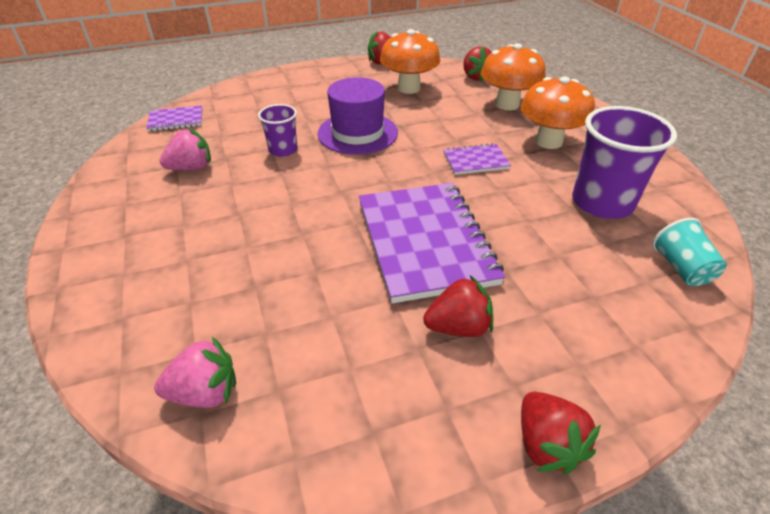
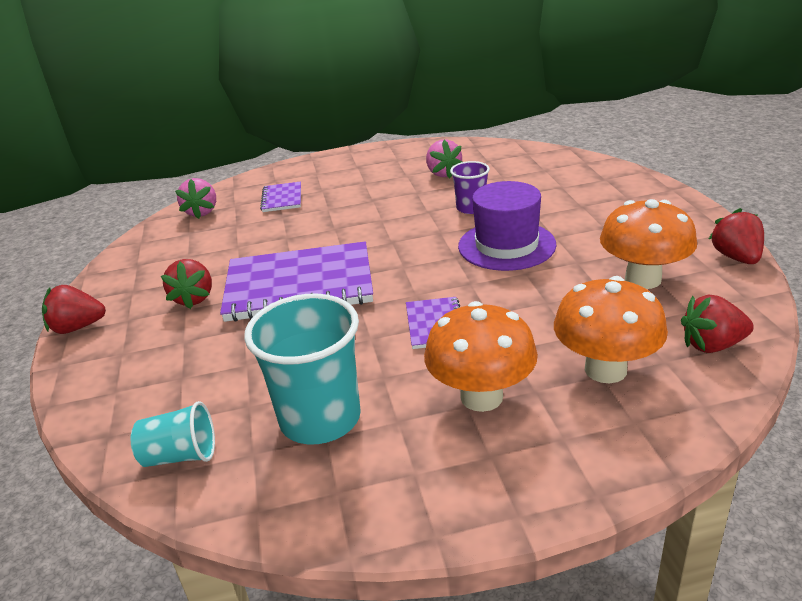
camera: 100 degrees right, 10 degrees down
(176, 120) = (530, 154): purple notebook -> purple notebook (282, 199)
(602, 203) = (320, 418): purple cup -> turquoise cup

